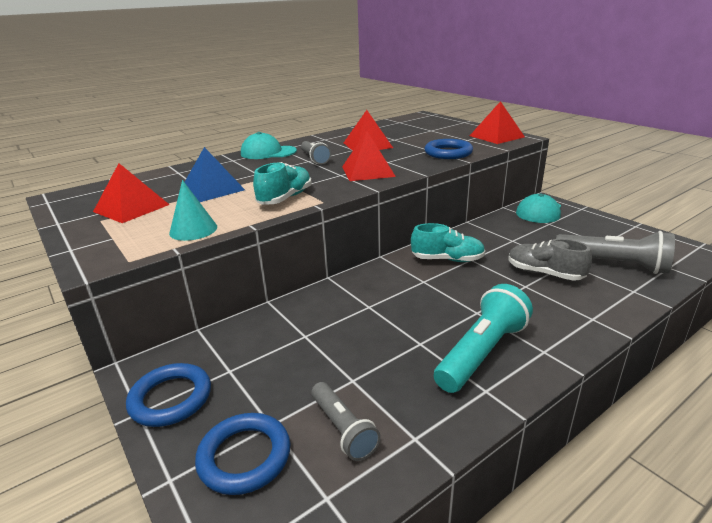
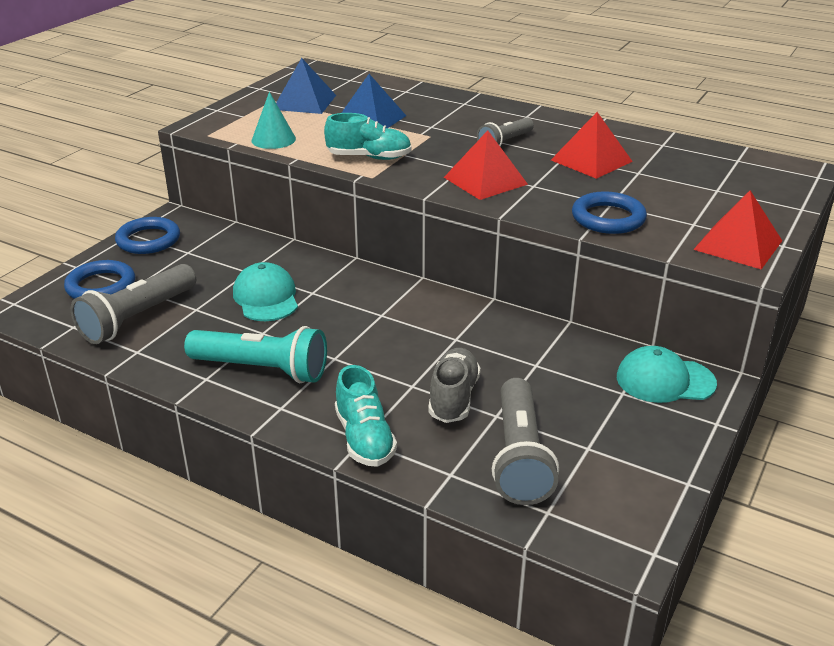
camera: 65 degrees right, 5 degrees up
(131, 208) = (304, 102): red pyramid -> blue pyramid
(268, 152) = (506, 113): turquoise cap -> turquoise cap (266, 297)
(343, 429) = (137, 318): grey flashlight -> grey flashlight, size x1.65
(447, 259) = (443, 322): turquoise shoe -> turquoise shoe (364, 438)

